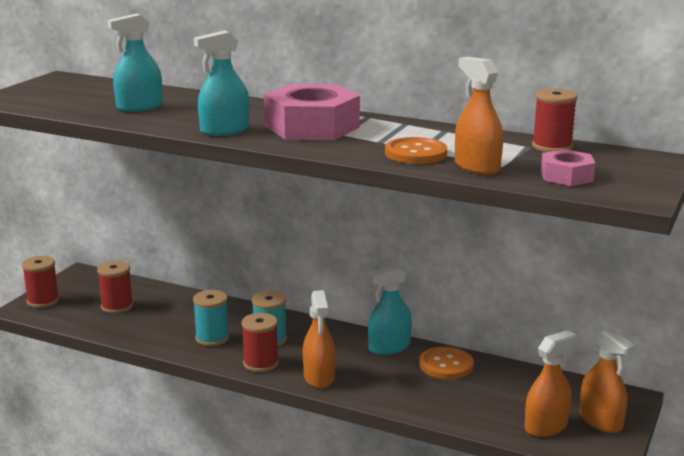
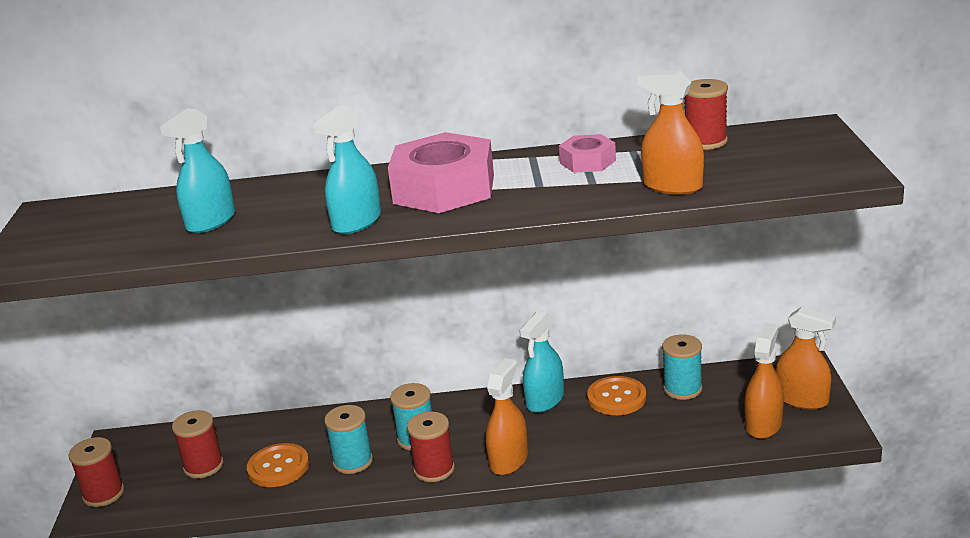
camera: 25 degrees left, 5 degrees up
(319, 377) = (508, 460): orange spray bottle -> orange spray bottle turned 120 degrees counterclockwise
(415, 153) = (593, 188): orange button -> orange button (278, 467)
(506, 377) = (682, 389): none -> turquoise spool
(566, 176) = (764, 171): pink nut -> pink nut (587, 162)

